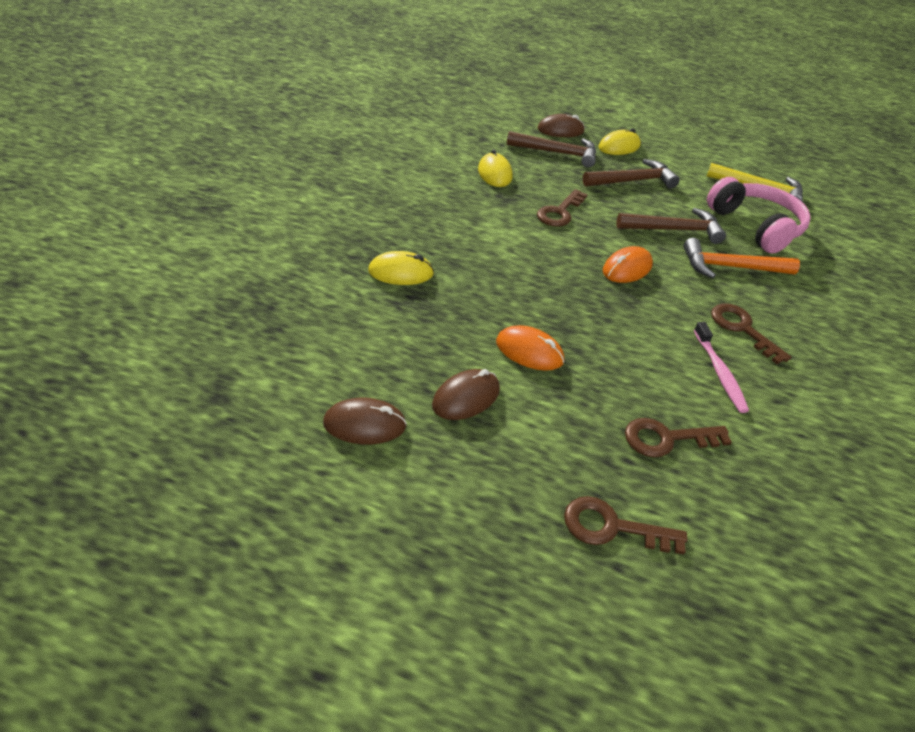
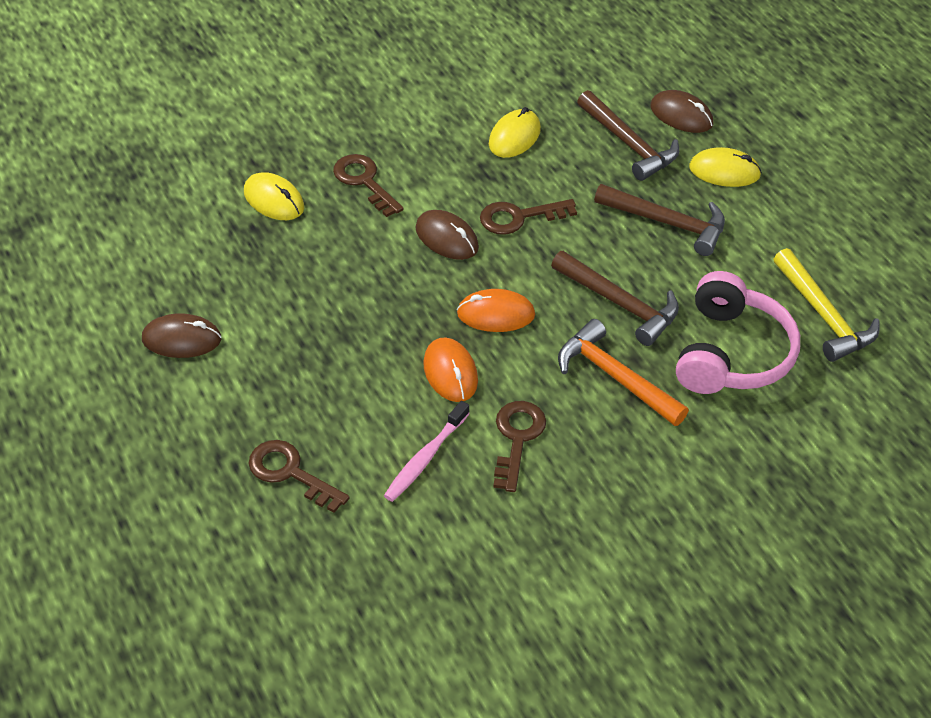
camera: 45 degrees right, 5 degrees up
(365, 424) = (86, 313): brown mouse -> brown mouse (447, 238)
(529, 351) = (284, 334): orange mouse -> orange mouse (450, 372)
(612, 527) = (154, 497): brown key -> brown key (364, 181)

